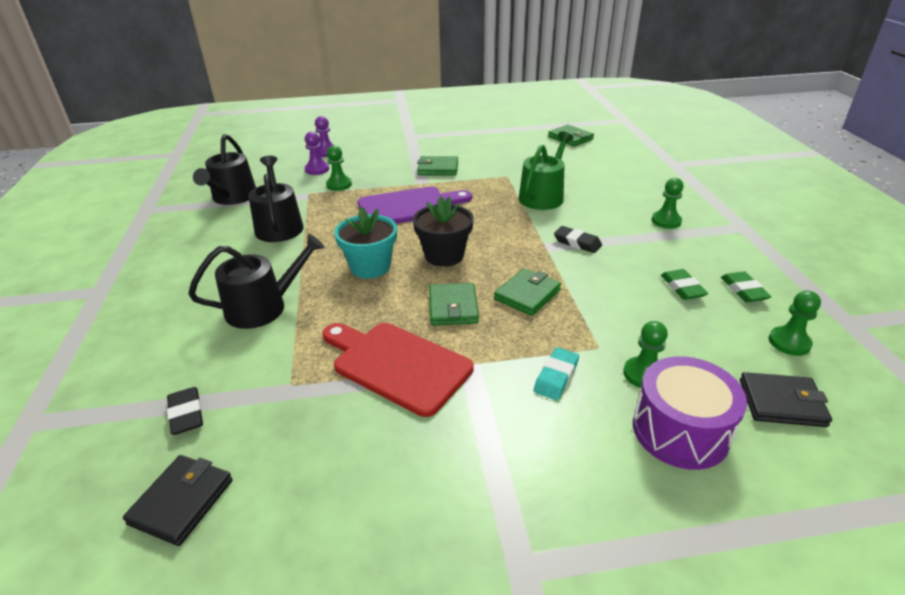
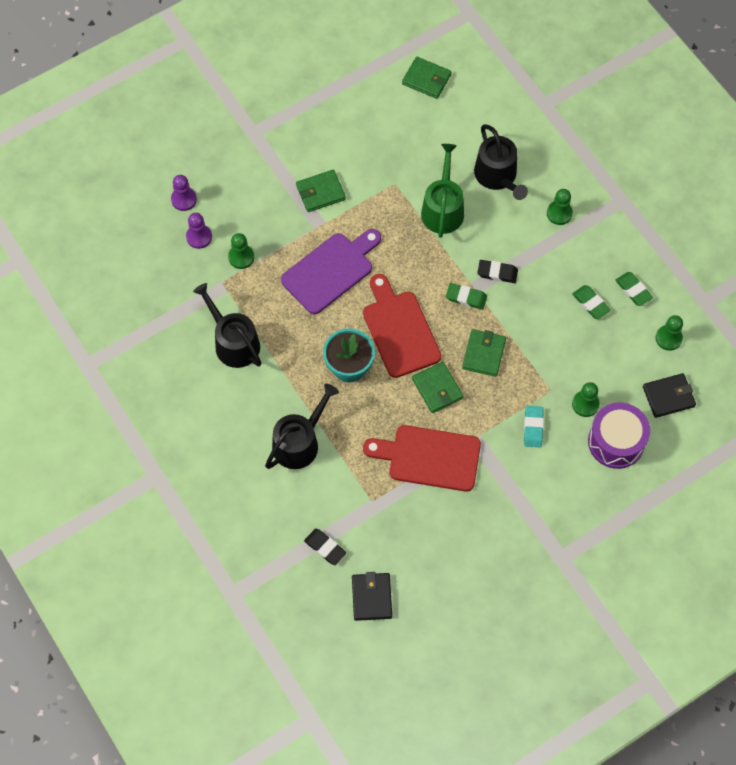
camera: 25 degrees left, 30 degrees up
(232, 197) = (153, 316): black watering can -> black watering can (498, 176)
(444, 255) = (399, 330): black flower pot -> red cutting board
(532, 251) = (466, 298): none -> green eraser

